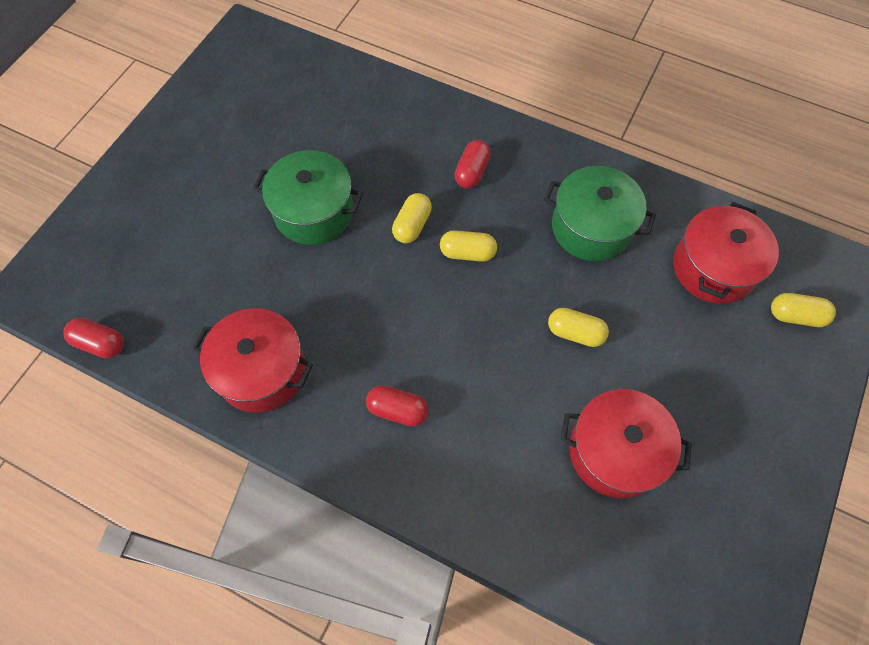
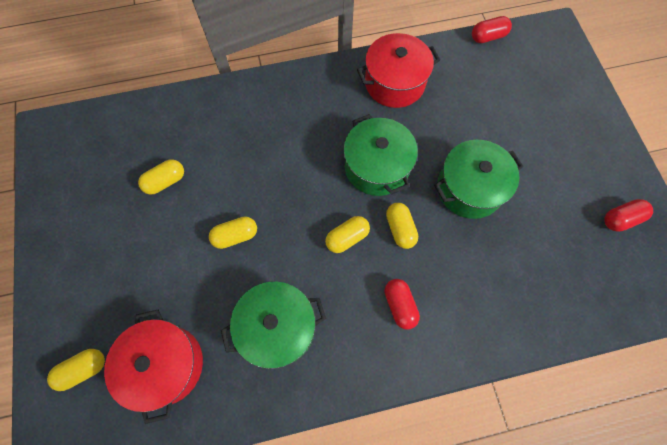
camera: 140 degrees right, 5 degrees up
(376, 295) = (377, 167): none -> green pot
(397, 410) = (304, 116): red capsule -> red capsule (620, 219)
(615, 452) = (165, 181): red pot -> yellow capsule

